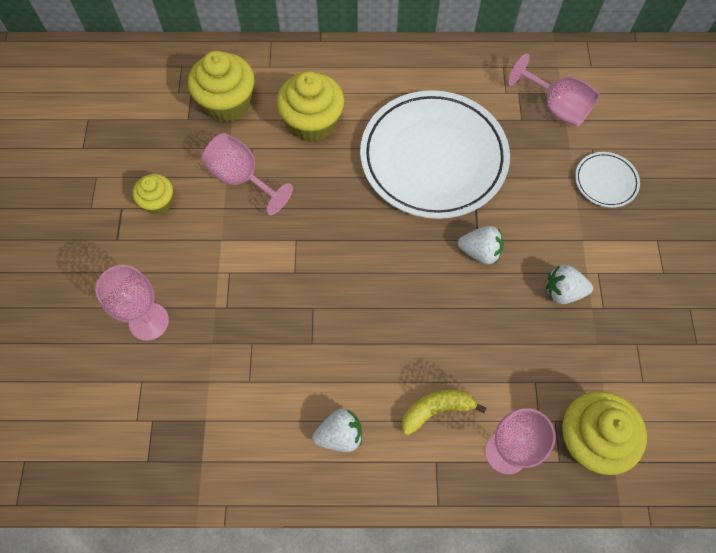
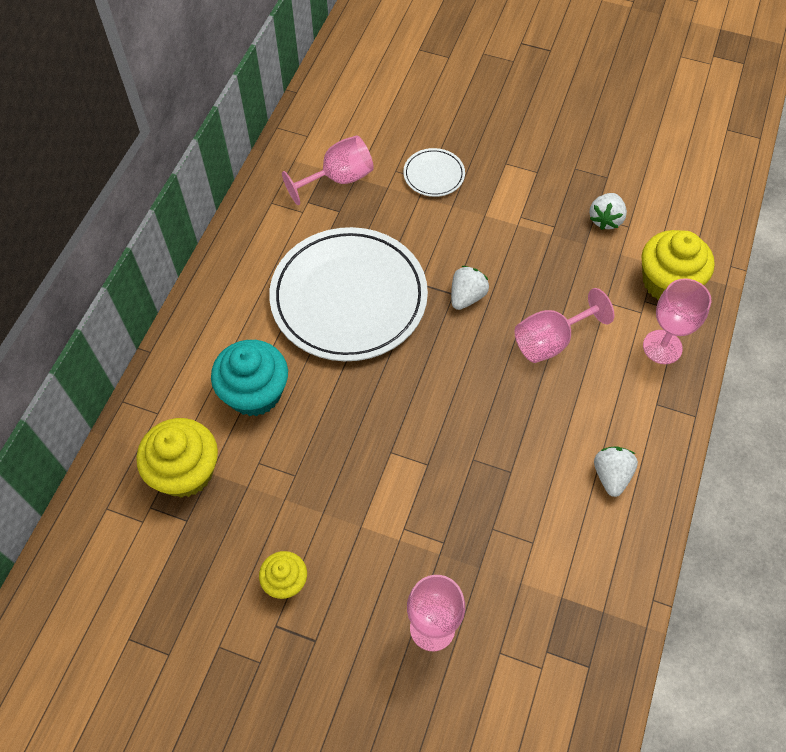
camera: 70 degrees left, 5 degrees down
(242, 178) = (293, 484): pink goblet -> pink goblet (550, 341)
(312, 123) = (255, 393): yellow cupcake -> turquoise cupcake
(436, 410) = (609, 387): yellow banana -> none
(563, 292) = (529, 249): white strawberry -> white strawberry (605, 219)

